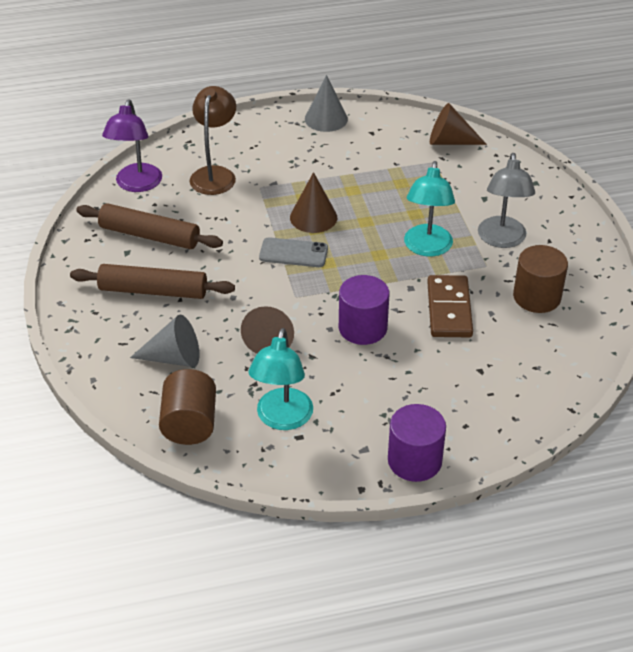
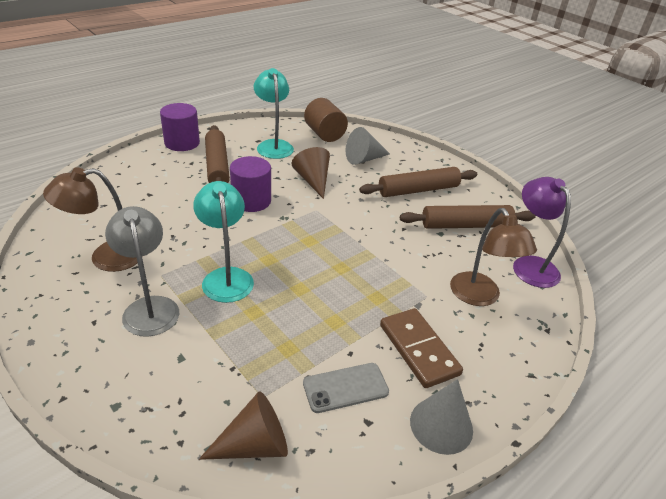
camera: 150 degrees right, 5 degrees down
(293, 253) = (343, 241): grey phone -> grey phone (345, 388)
(313, 217) = (351, 278): brown cone -> none
(381, 397) = (217, 166): none -> brown rolling pin
(449, 309) = (186, 229): brown domino -> brown domino (419, 349)
(537, 297) = (106, 258): brown cylinder -> brown lamp

